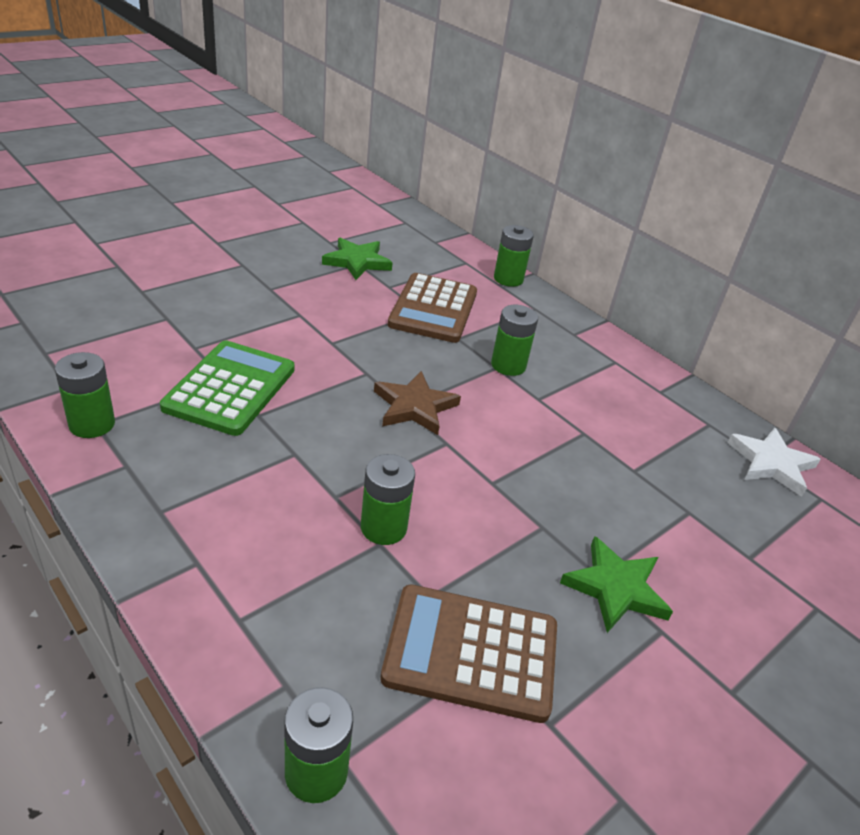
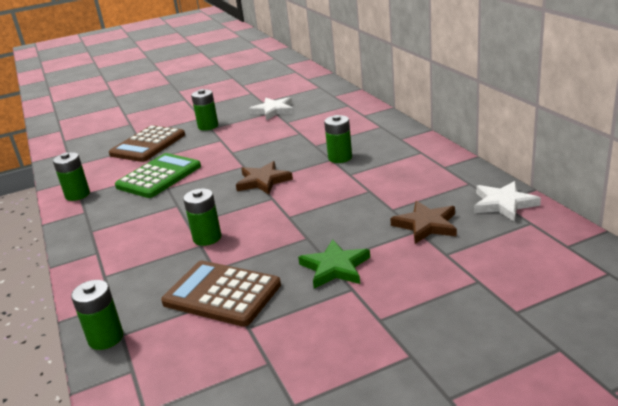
camera: 25 degrees right, 10 degrees down
(357, 262) = (273, 110): green star -> white star
(433, 309) = (308, 131): brown calculator -> brown calculator (148, 145)
(508, 279) = (372, 112): green battery -> green battery (208, 126)
(696, 502) = (426, 225): none -> brown star

